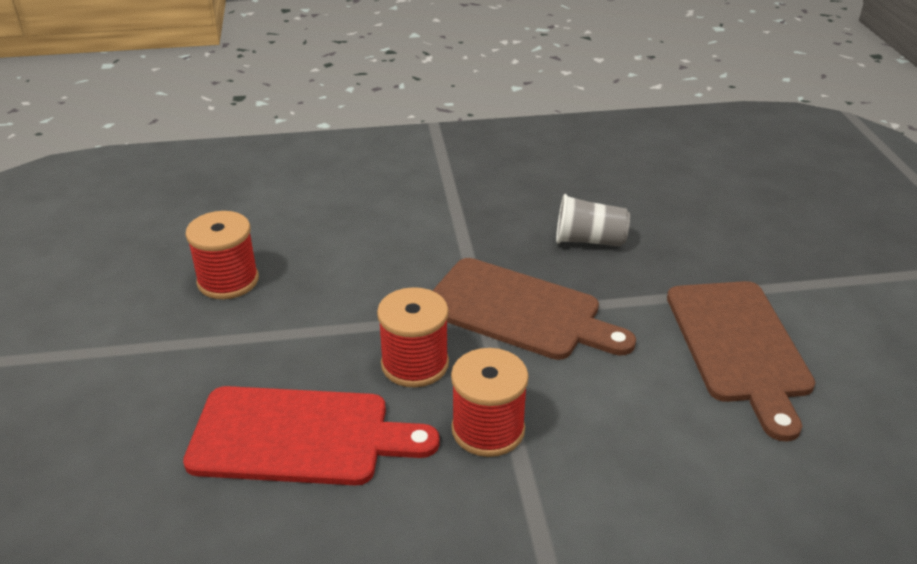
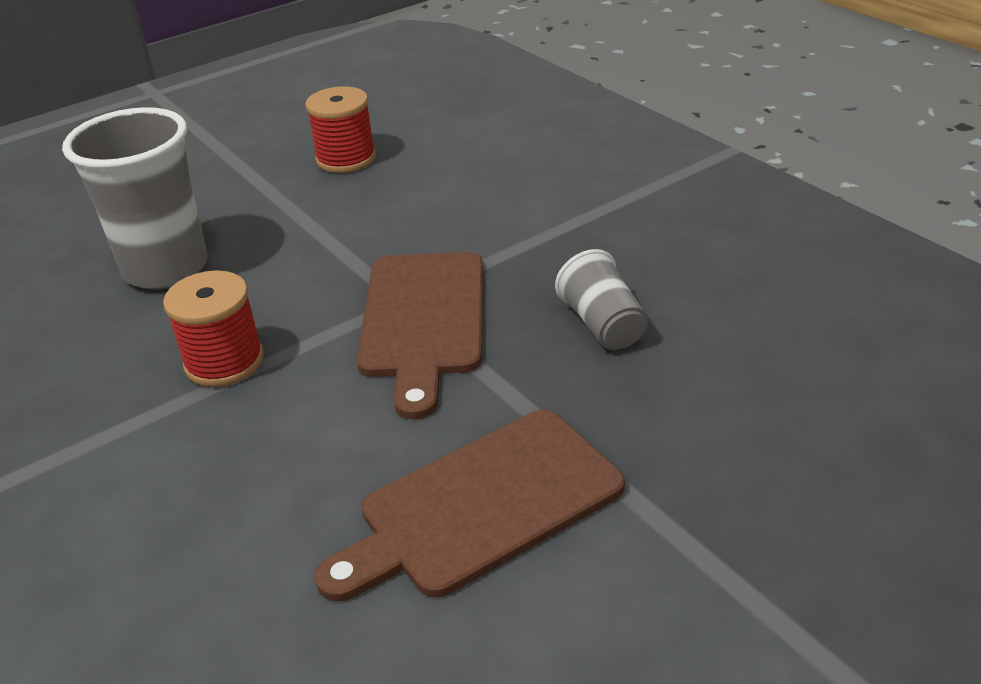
camera: 65 degrees right, 0 degrees up
(299, 436) = (166, 268): red cutting board -> grey cup
(415, 364) = (294, 289): red spool -> none

